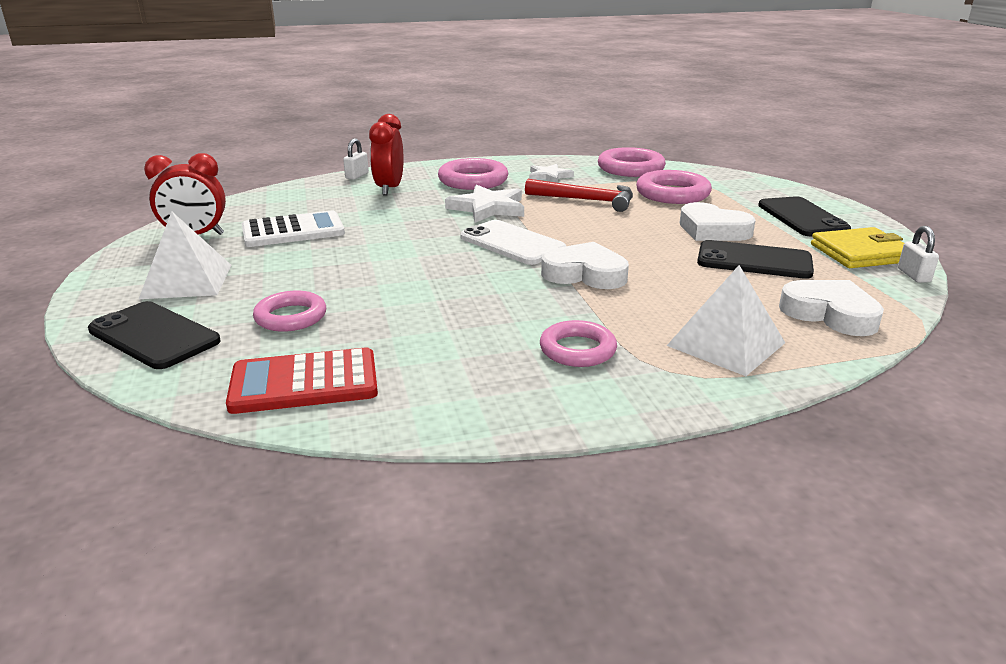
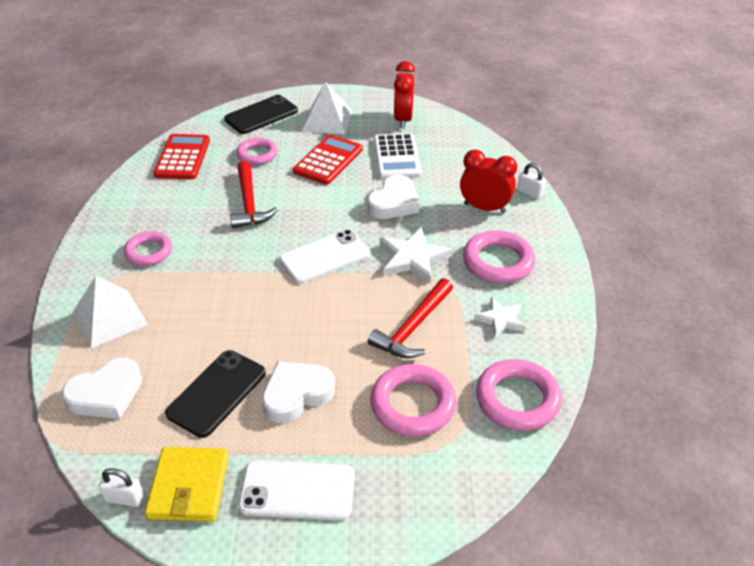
camera: 105 degrees right, 15 degrees up
(304, 266) = (328, 160): none -> red calculator
(425, 300) = (249, 203): none -> red hammer
(585, 274) = (248, 282): white heart -> white heart (394, 203)
(802, 217) = (297, 491): black phone -> white phone

